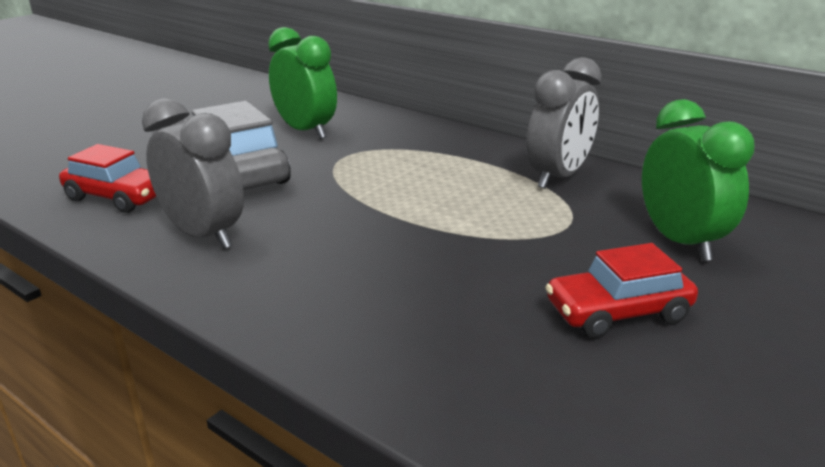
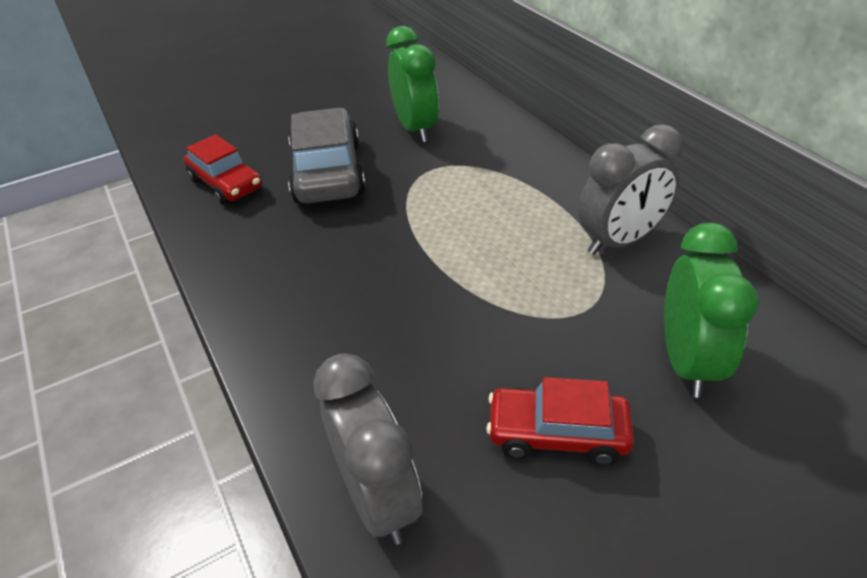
camera: 25 degrees right, 15 degrees up
(203, 235) = (266, 244): grey clock -> grey clock (378, 498)

